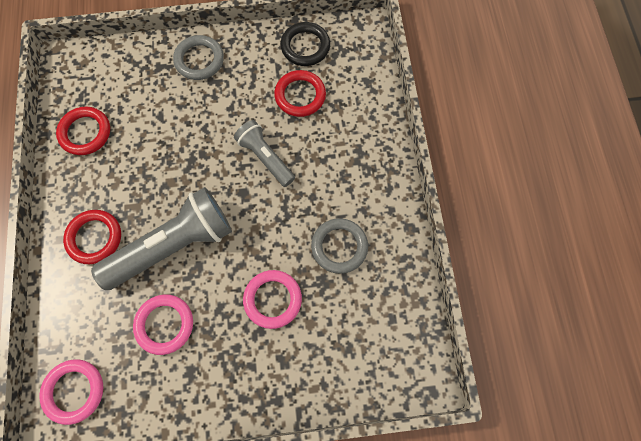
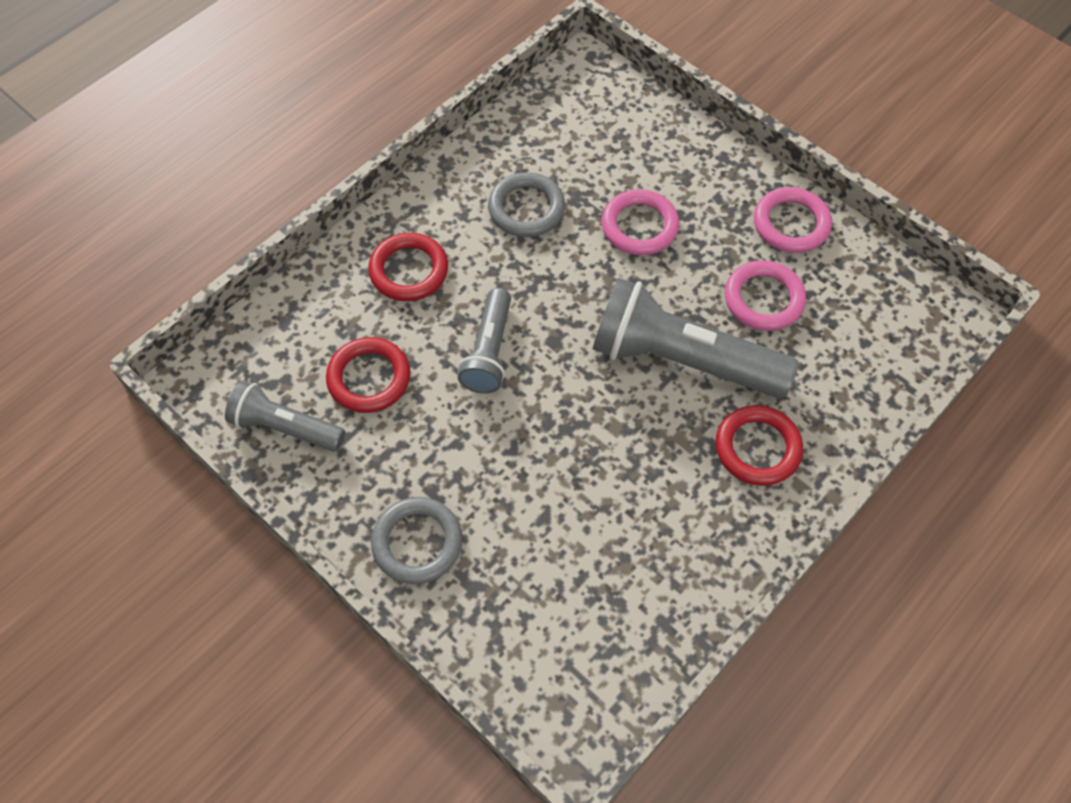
camera: 130 degrees left, 10 degrees down
(74, 391) = (905, 324): pink ring -> pink ring (791, 224)
(85, 133) = (652, 589): red ring -> red ring (409, 270)
(305, 46) = (285, 427): black ring -> grey flashlight

